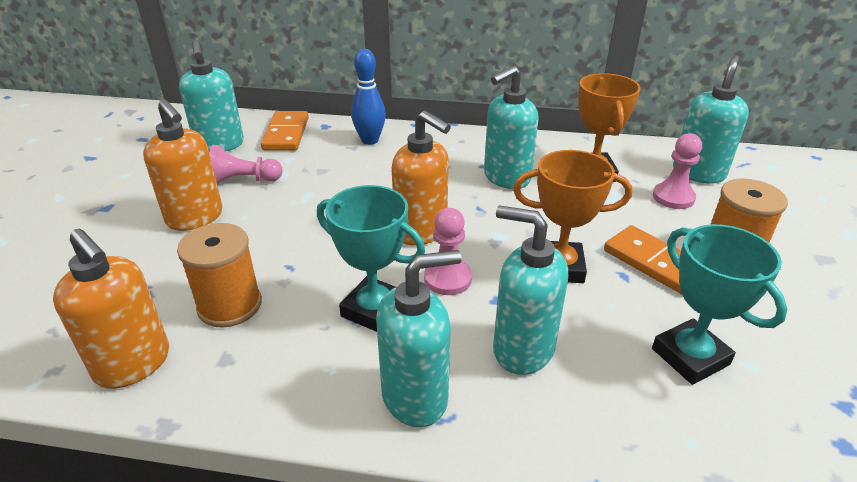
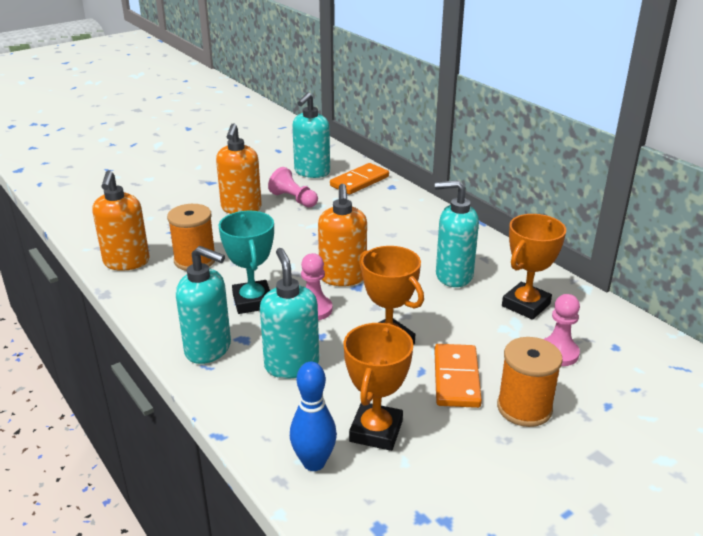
camera: 45 degrees right, 5 degrees down
(370, 140) = (404, 209): blue bowling pin -> blue bowling pin (314, 462)
(690, 356) = (376, 431): turquoise trophy -> orange trophy
(698, 173) = (619, 351): turquoise soap dispenser -> none

